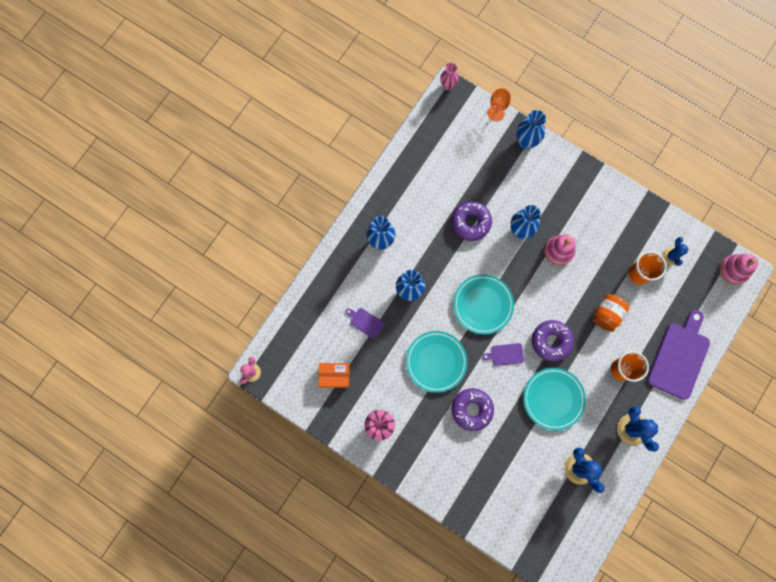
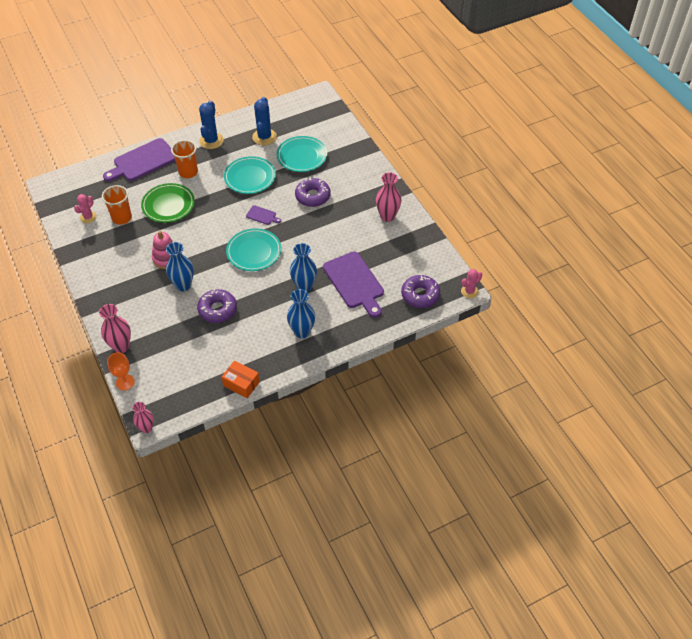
camera: 150 degrees left, 25 degrees down
(334, 376) = (403, 259): orange box -> orange box (241, 384)
(365, 322) = (354, 282): purple cutting board -> purple cutting board, size x2.20
(436, 362) = (317, 234): turquoise plate -> turquoise plate (302, 156)
(526, 142) = (121, 346): blue vase -> pink vase
(551, 341) = (222, 208): purple donut -> purple donut (420, 295)
(607, 314) = (168, 205): orange jar -> green plate
(671, 256) = (88, 217): blue cactus -> pink cactus
(733, 270) = (54, 189): pink stacking toy -> none

